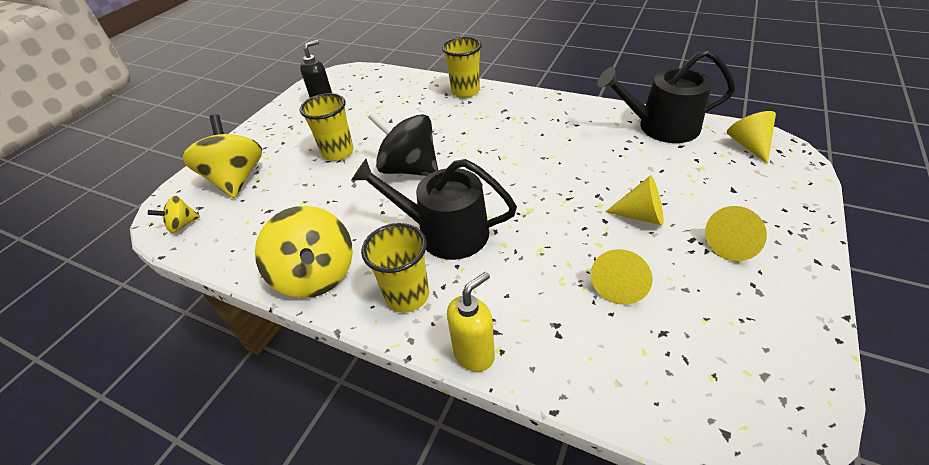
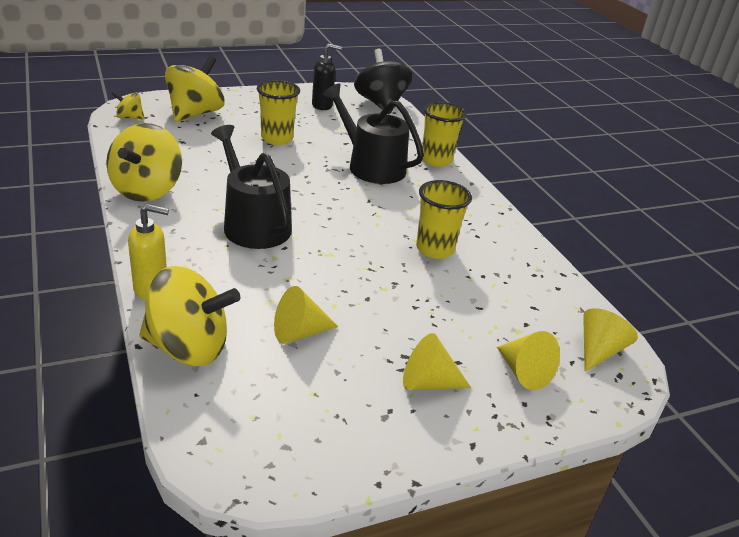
camera: 35 degrees right, 10 degrees down
(407, 295) = (172, 236): yellow cup -> yellow cup (435, 249)
(409, 169) = (301, 177): black spinning top -> black spinning top (380, 104)
(586, 373) = (188, 348): none -> yellow spinning top
(641, 215) = (399, 316): yellow cone -> yellow cone (523, 372)
(661, 127) = (546, 285): black watering can -> black watering can (371, 166)

